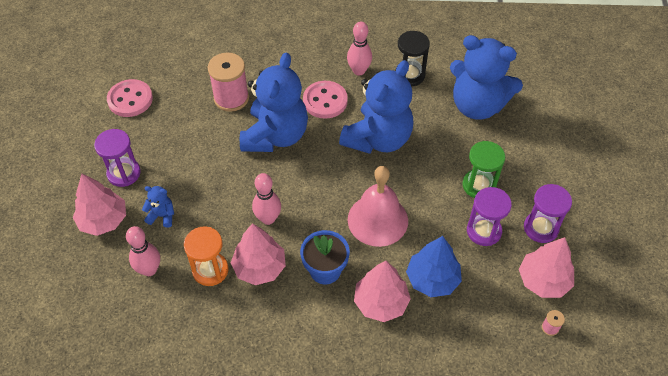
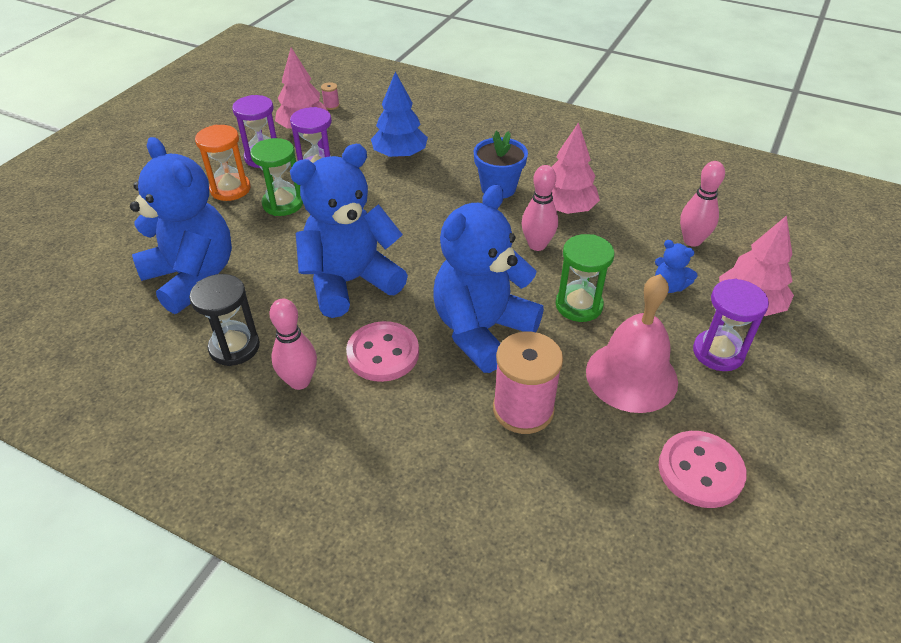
camera: 155 degrees left, 10 degrees down
(210, 270) = (621, 221): orange hourglass -> orange hourglass (230, 189)
(221, 176) = (579, 305): none -> green hourglass
(377, 220) = (415, 208): pink bell -> pink bell (631, 376)
(381, 302) = (460, 154): pink tree -> none

